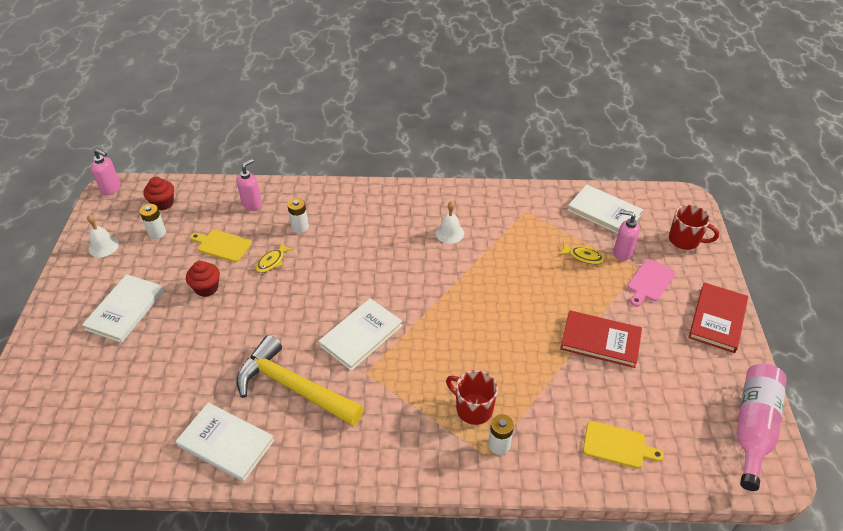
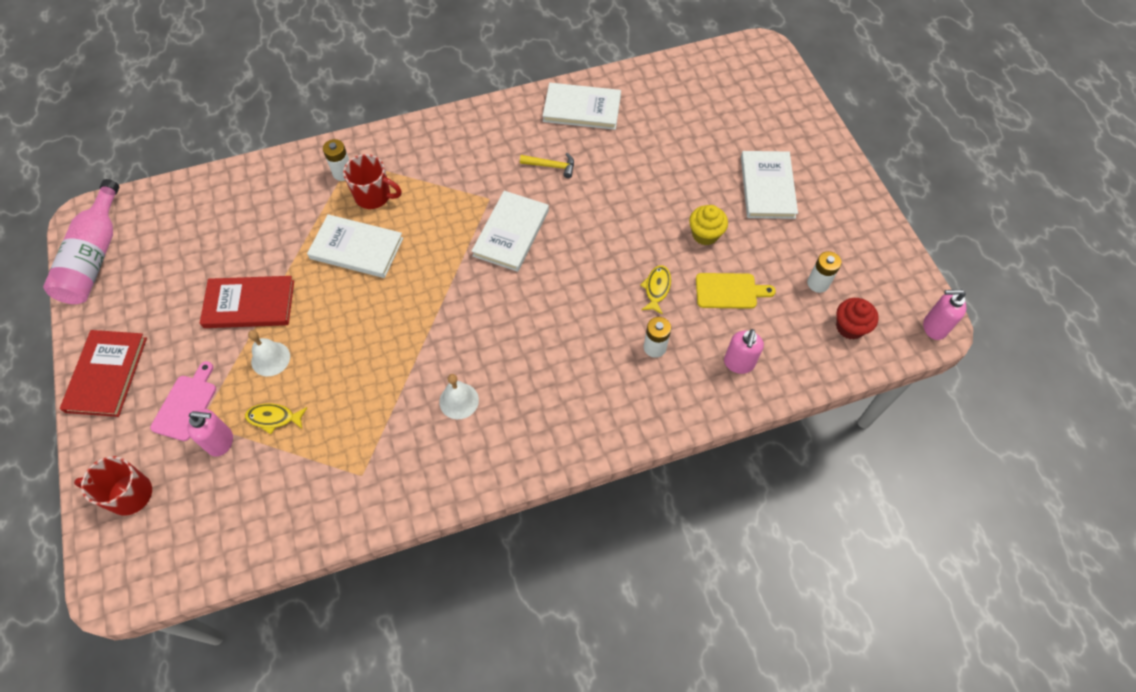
camera: 160 degrees right, 15 degrees up
(103, 246) = (860, 247): white bell -> white bell (270, 359)
(206, 288) = (705, 234): red cupcake -> yellow cupcake
(293, 387) = (551, 166): yellow hammer -> yellow hammer, size x0.41
(604, 212) = (246, 513): white book -> white book (356, 248)
(617, 446) = (232, 203): yellow cutting board -> none

